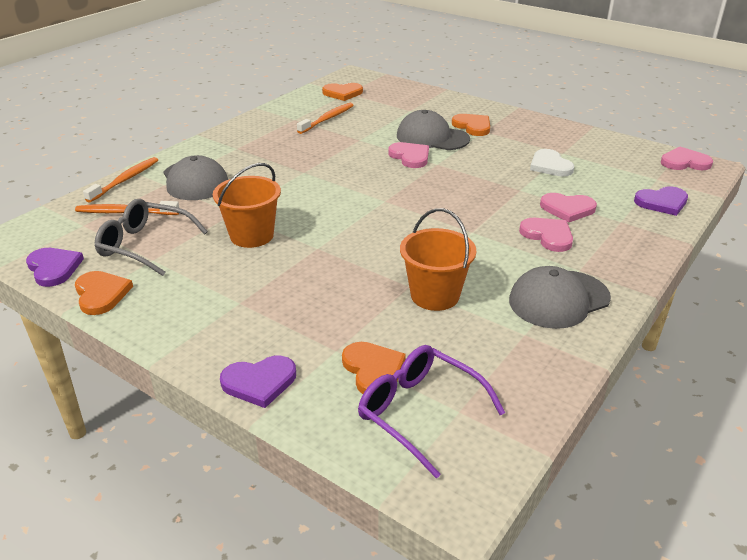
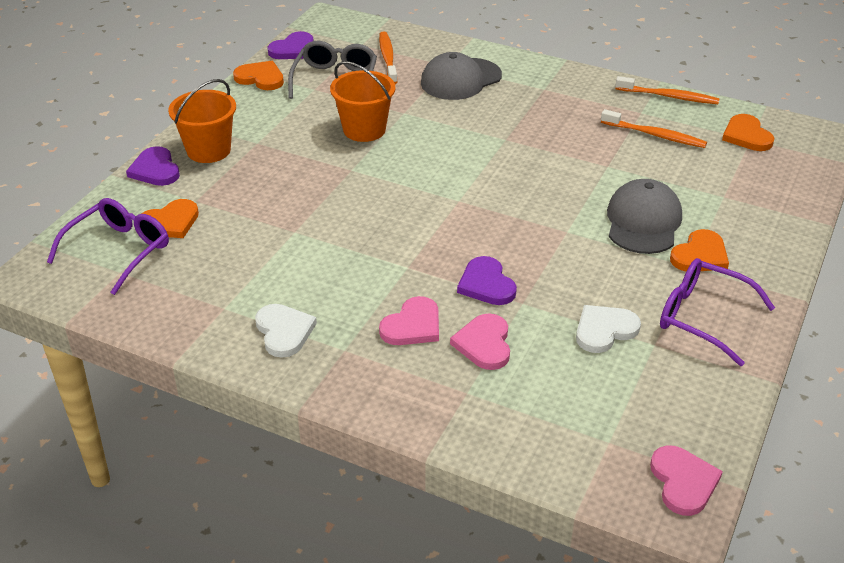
camera: 80 degrees right, 5 degrees up
(101, 294) = (260, 78): orange heart -> orange heart turned 120 degrees counterclockwise
(125, 180) = (448, 44): orange toothbrush -> orange toothbrush (669, 96)
(410, 157) = (577, 208): pink heart -> none
(435, 295) = (280, 248): orange bucket -> orange bucket (208, 150)
(536, 135) = (702, 317): none -> purple glasses
(558, 299) = (284, 332): grey cap -> white heart
(662, 202) = (532, 439): purple heart -> purple heart (486, 284)

